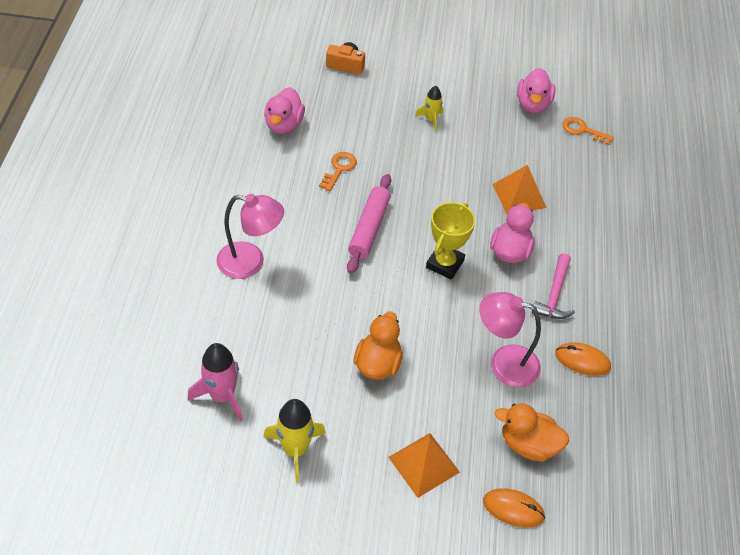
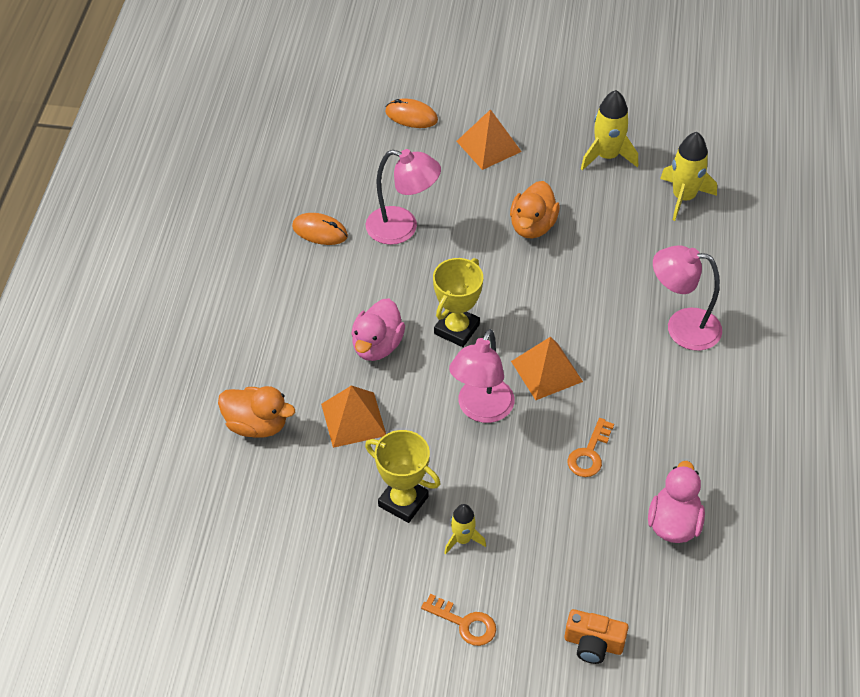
camera: 175 degrees left, 0 degrees up
(222, 395) = (683, 197): pink rocket -> yellow rocket
(369, 228) = (546, 371): pink rolling pin -> orange pyramid
(421, 200) = (481, 410): none -> pink lamp
(474, 142) = (403, 501): none -> yellow trophy
(528, 444) = (389, 161): orange duck -> orange duck (257, 425)
(533, 104) = (306, 572): pink duck -> none
(554, 294) = (334, 297): pink hammer -> none
(583, 130) = (241, 526): orange key -> orange key (464, 623)

